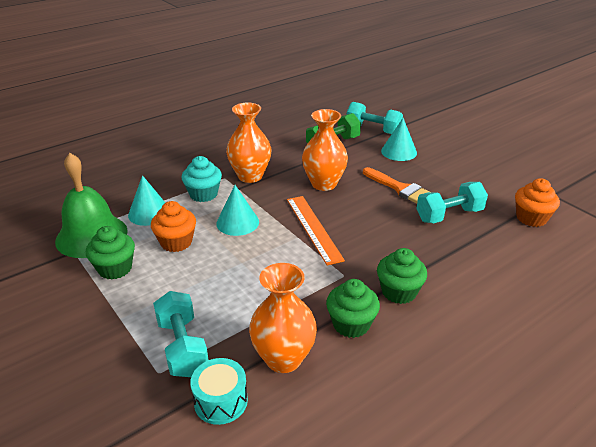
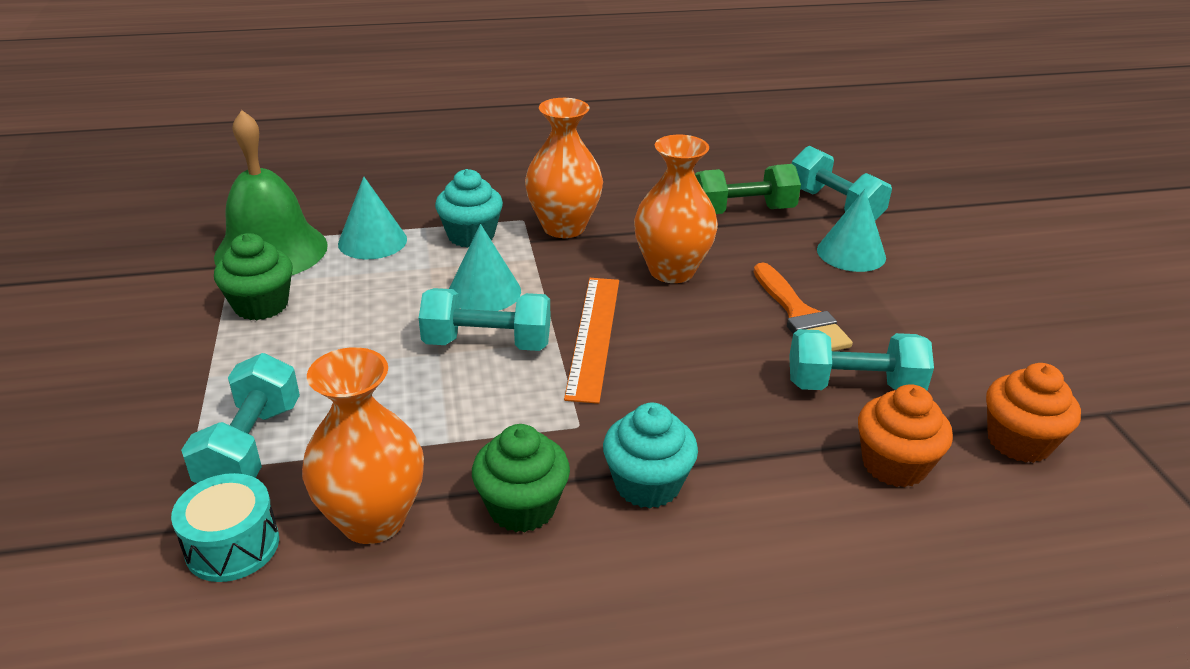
camera: 25 degrees right, 0 degrees up
(176, 242) = (372, 294): orange cupcake -> orange cupcake (894, 465)
(263, 249) = (487, 343): none -> turquoise dumbbell
(399, 292) = (647, 484): green cupcake -> turquoise cupcake

